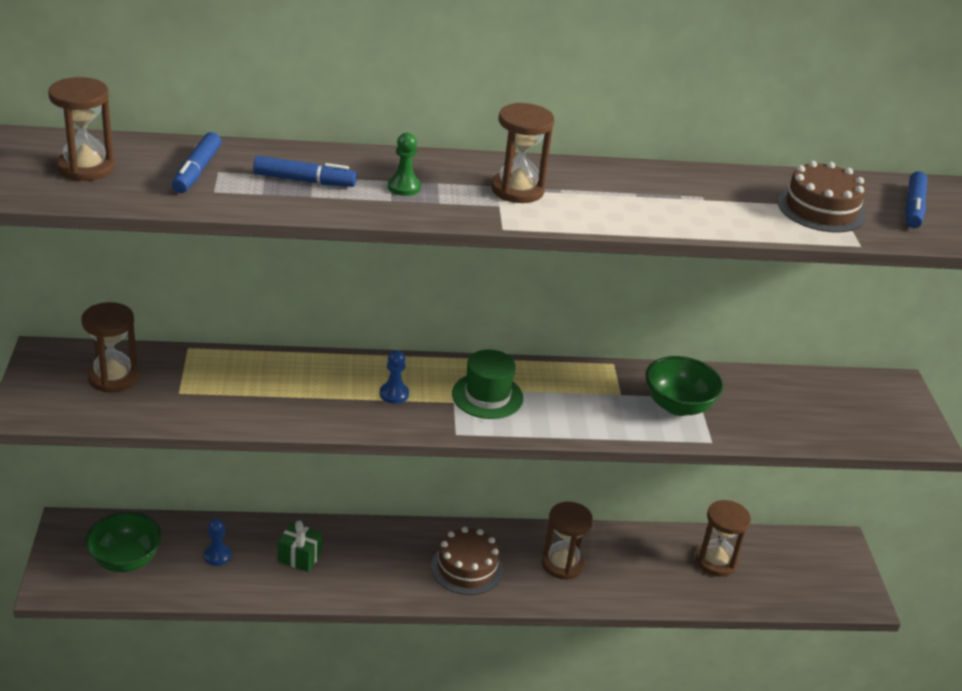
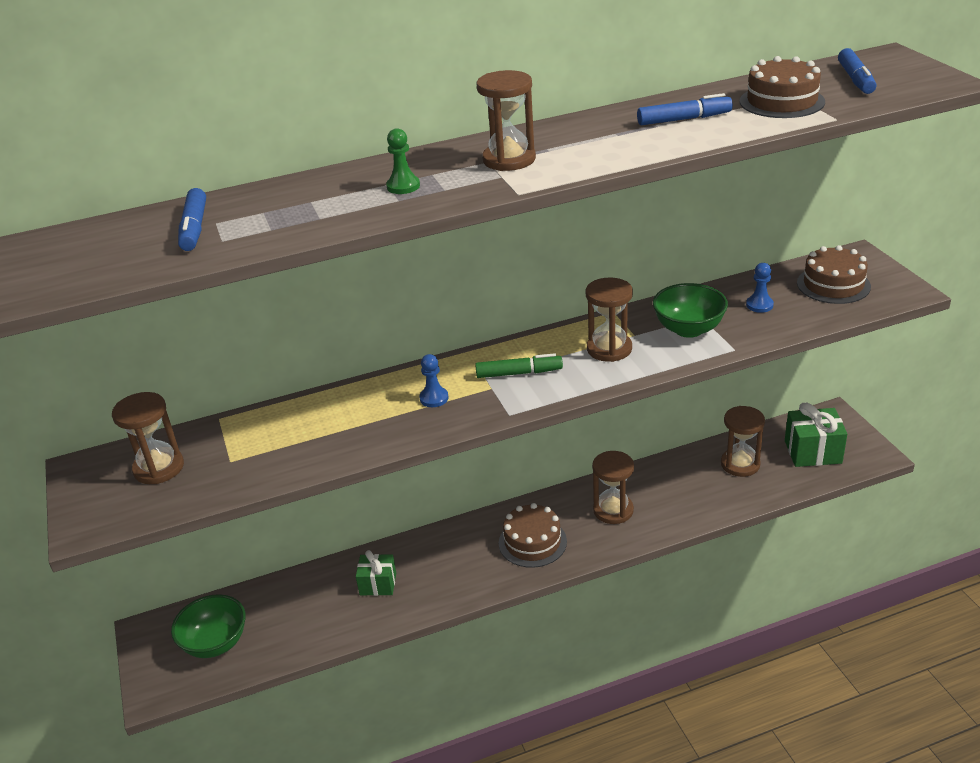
camera: 10 degrees left, 0 degrees up
(86, 168) = (79, 256): brown hourglass -> brown hourglass (609, 349)
(217, 556) = (301, 609): blue pawn -> blue pawn (759, 305)
(304, 181) = (305, 207): blue marker -> blue marker (684, 119)
(487, 396) = (519, 373): green hat -> green marker
(799, 574) = (813, 452): none -> green gift
(854, 407) = (833, 284): none -> brown cake

